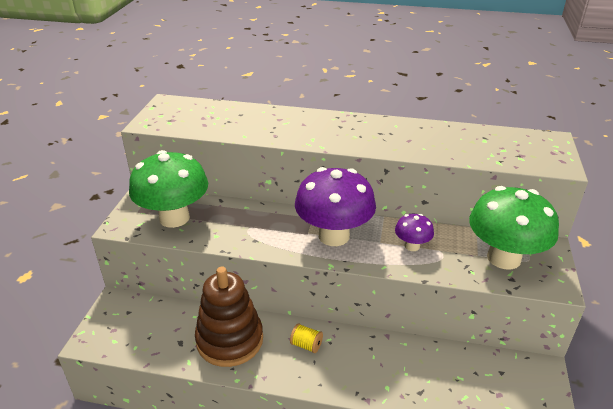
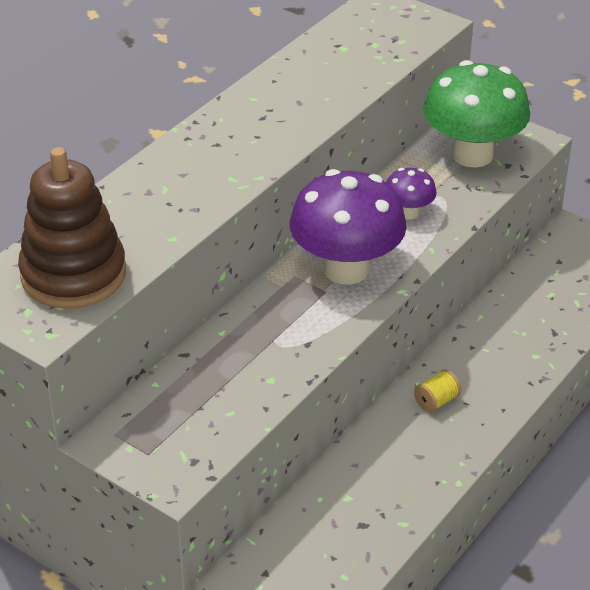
camera: 65 degrees left, 5 degrees up
(174, 218) = (196, 414): green mushroom -> none
(230, 340) = (387, 472): brown stacking toy -> brown stacking toy (73, 274)

